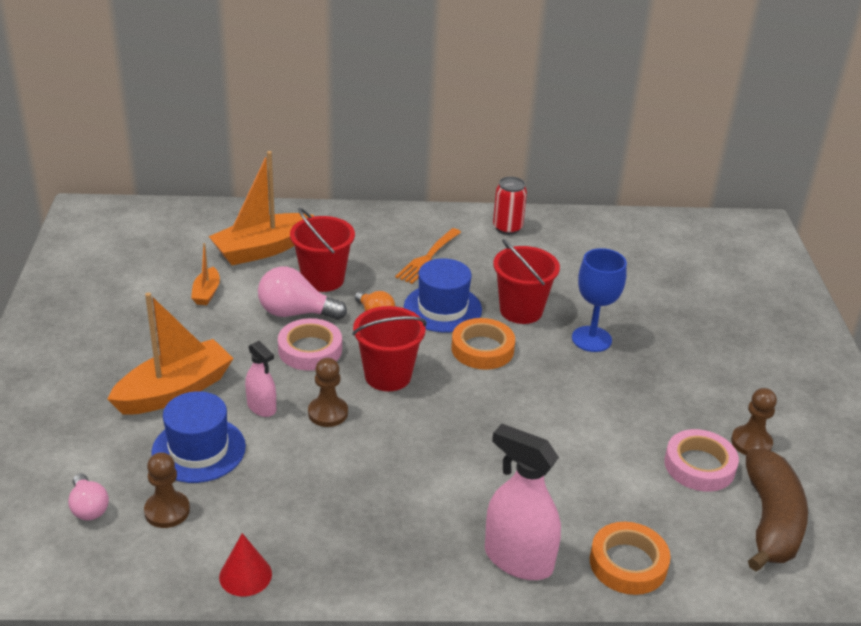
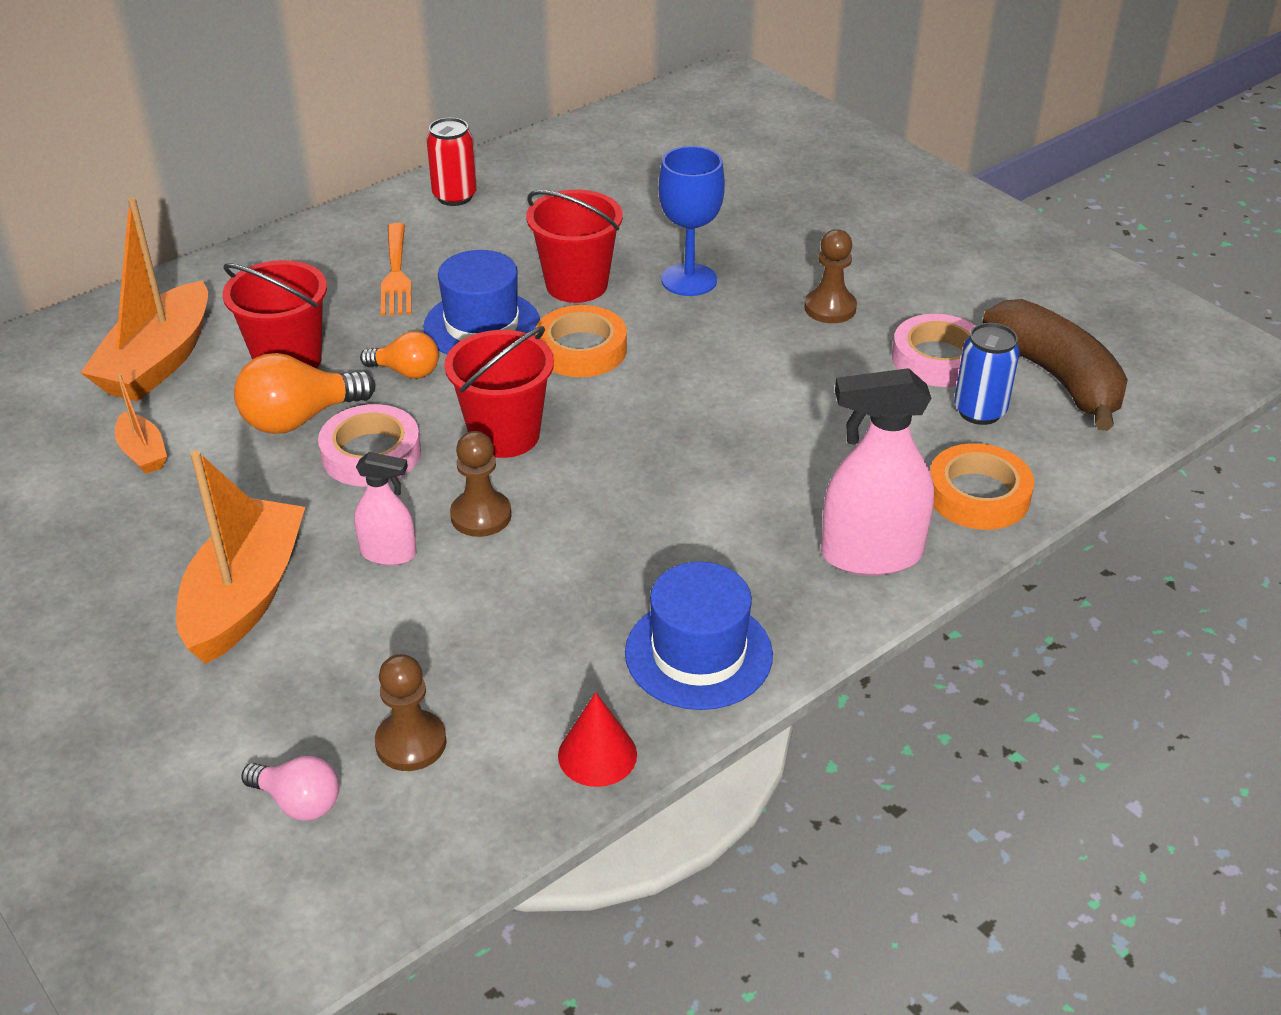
camera: 35 degrees left, 5 degrees up
(198, 449) = (365, 648): blue hat -> blue hat (698, 653)
(295, 313) = (299, 419): pink light bulb -> orange light bulb
(689, 513) = (979, 411): none -> blue can
(751, 443) = (960, 310): brown pawn -> brown pawn (830, 308)

